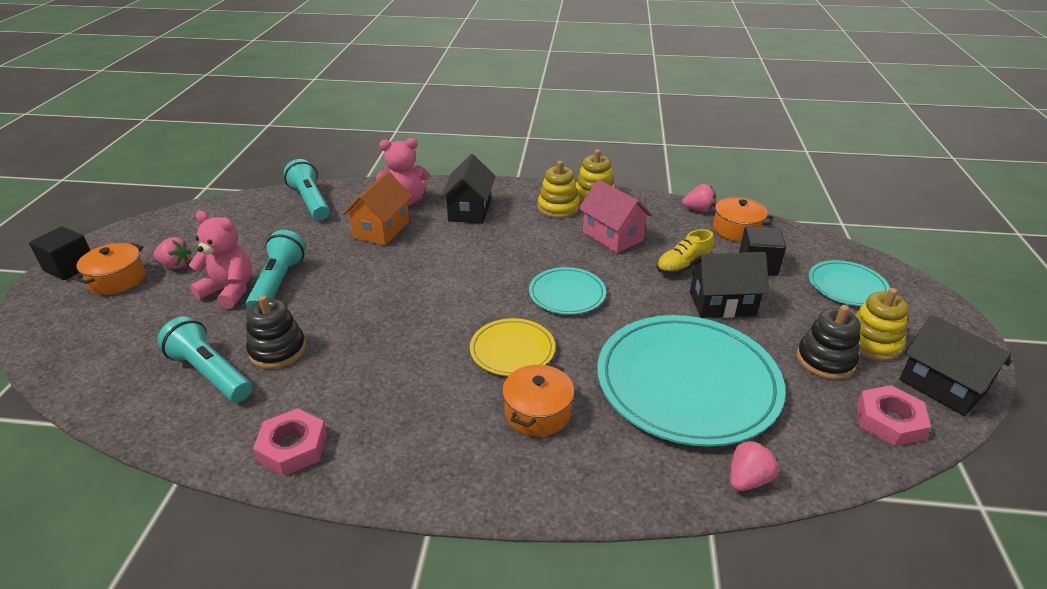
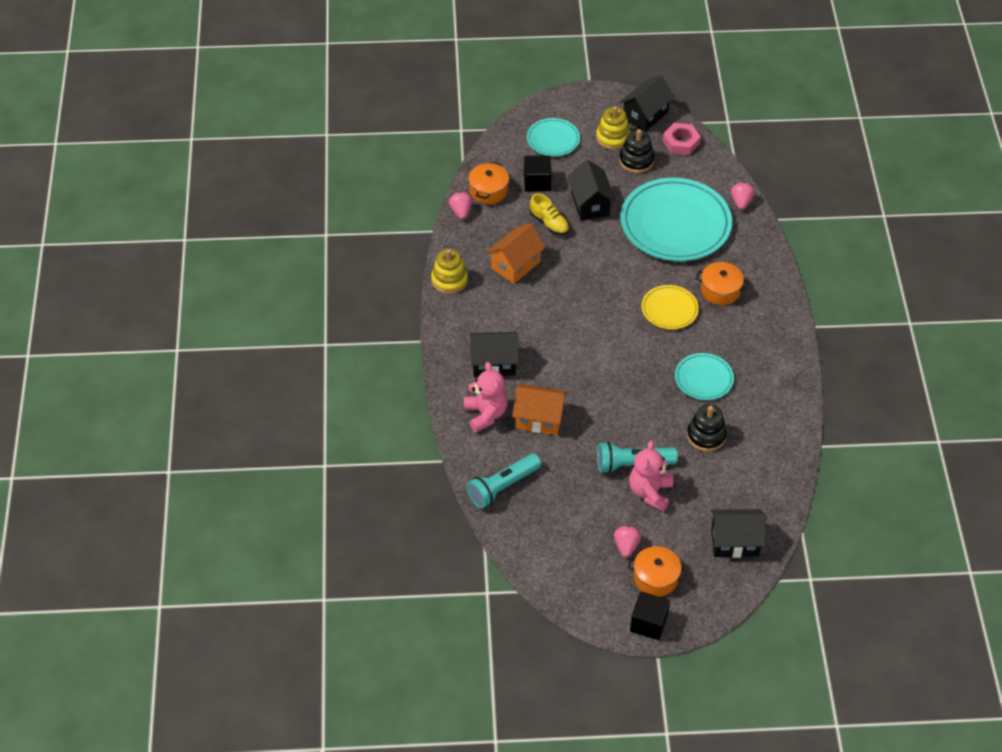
camera: 100 degrees left, 15 degrees up
(100, 348) = (735, 542): none -> black house
(210, 373) = (738, 465): turquoise flashlight -> none
(293, 447) = (782, 398): pink nut -> none
(558, 208) = (476, 303): yellow stacking toy -> none
(567, 294) = (600, 287): turquoise plate -> turquoise plate (703, 379)
(612, 236) = (515, 265): pink house -> orange house
(747, 479) = (741, 202): pink strawberry -> pink strawberry turned 60 degrees clockwise

